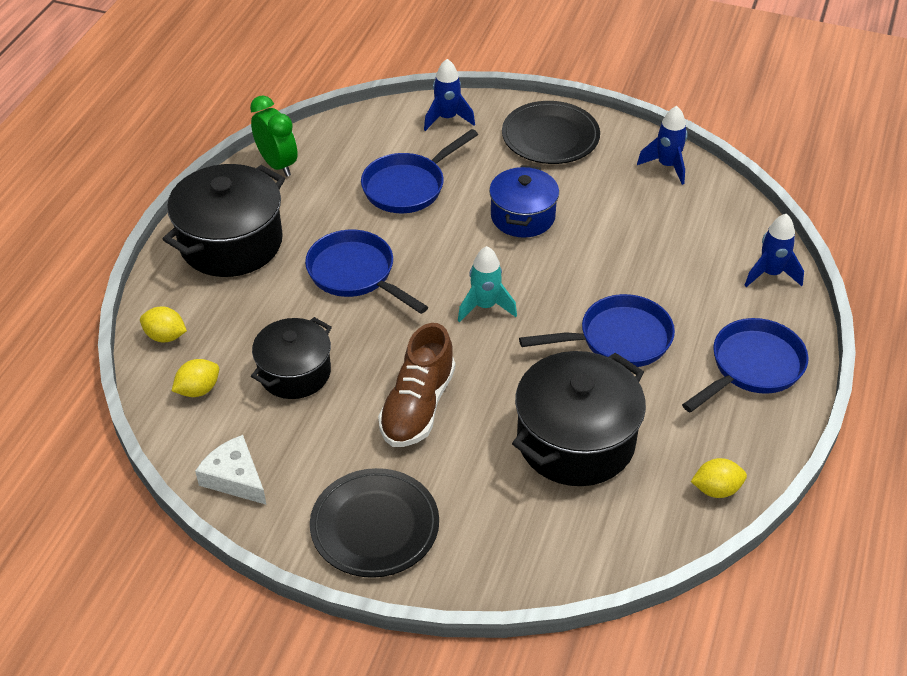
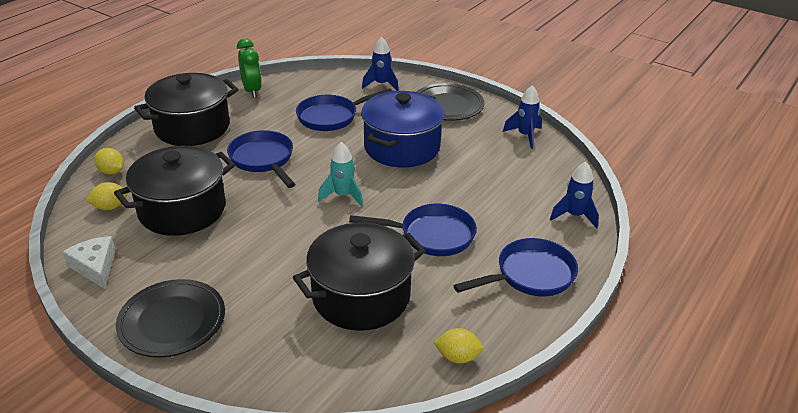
camera: 15 degrees right, 10 degrees down
(295, 373) = (182, 210): black pot -> black pot, size x1.56
(417, 406) = (255, 248): brown shoe -> none
(522, 216) = (402, 147): blue pot -> blue pot, size x1.56

